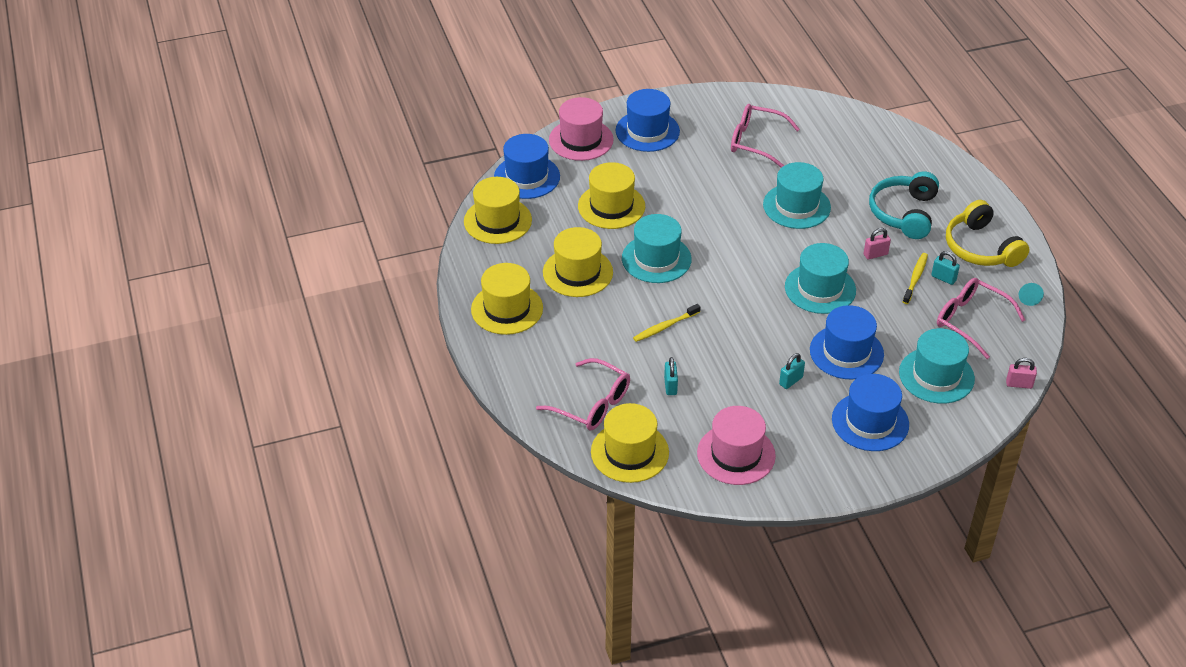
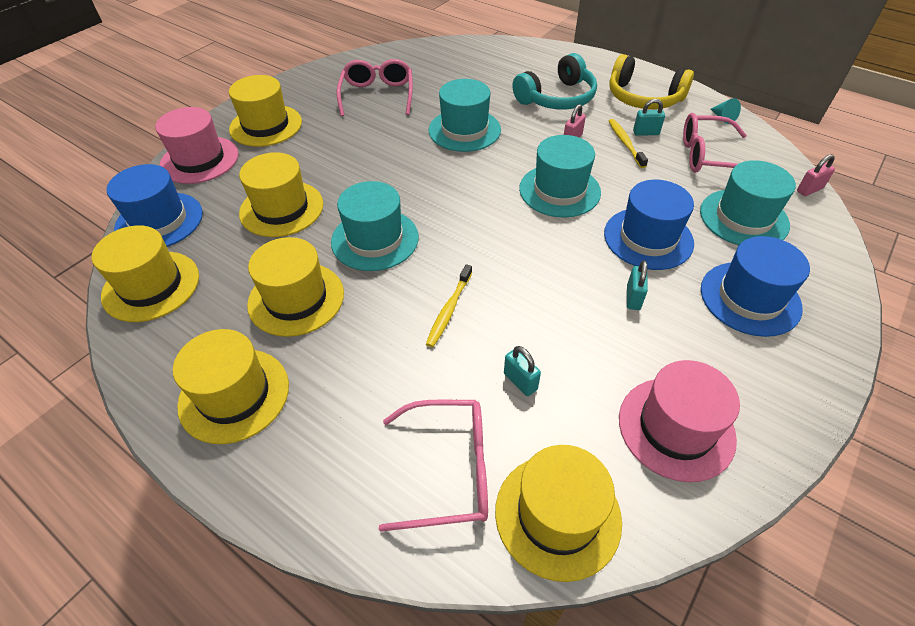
camera: 35 degrees left, 5 degrees up
(647, 131) = (266, 125): blue hat -> yellow hat
(755, 141) = (377, 95): pink glasses -> pink glasses turned 105 degrees clockwise
(904, 213) = (557, 98): turquoise headphones -> turquoise headphones turned 105 degrees counterclockwise

